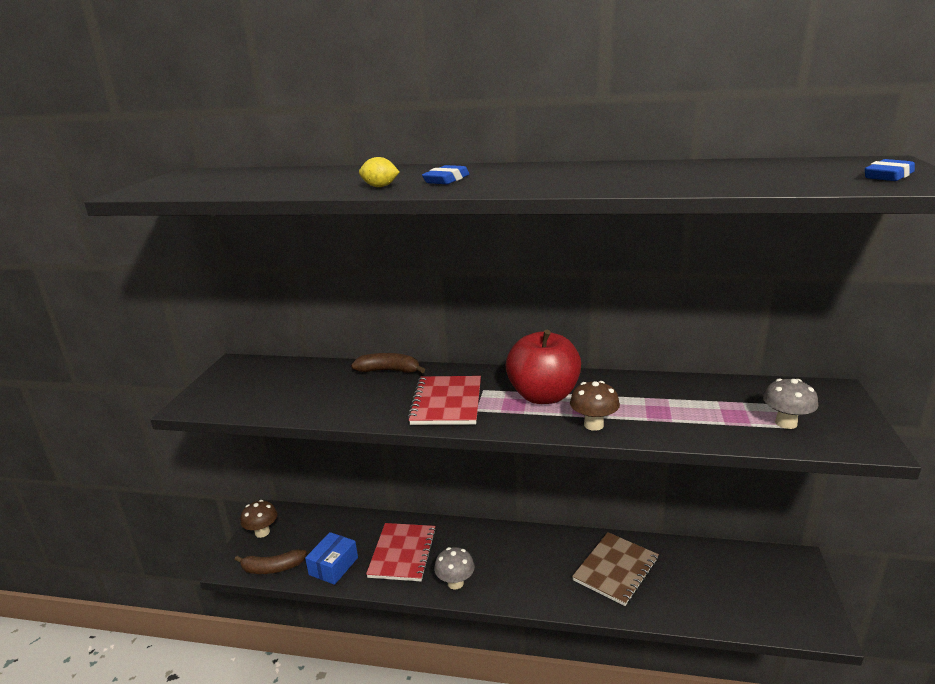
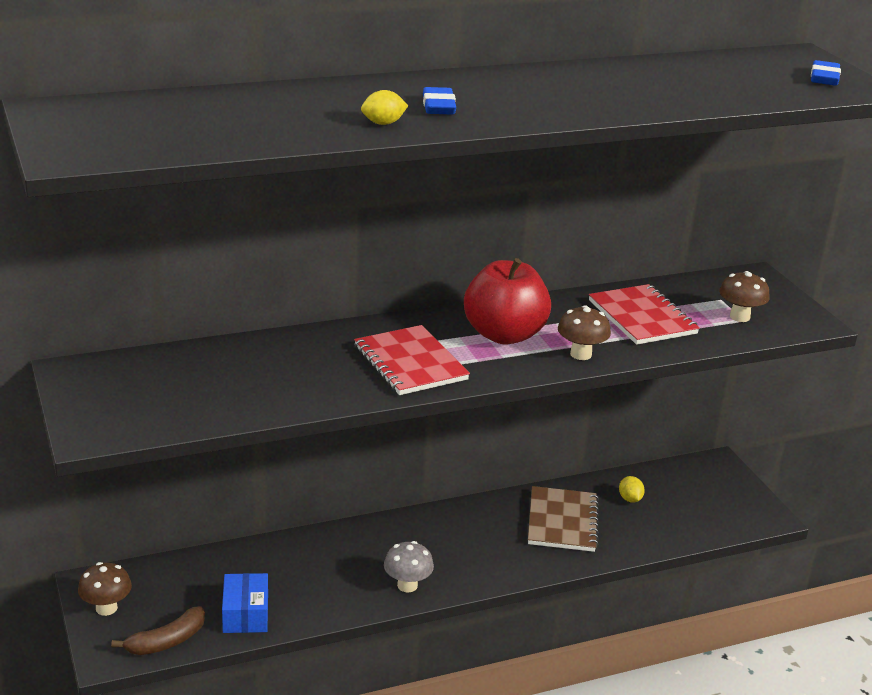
camera: 35 degrees left, 5 degrees up
(389, 370) = (297, 340): brown banana -> none
(403, 553) = (319, 575): red notebook -> red notebook (642, 317)
(689, 568) = (630, 499): none -> yellow lemon
(786, 423) = (739, 317): grey mushroom -> brown mushroom

